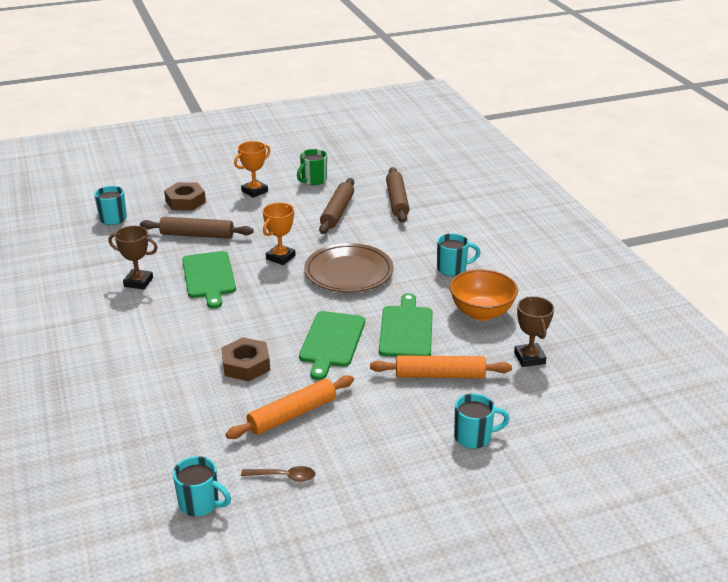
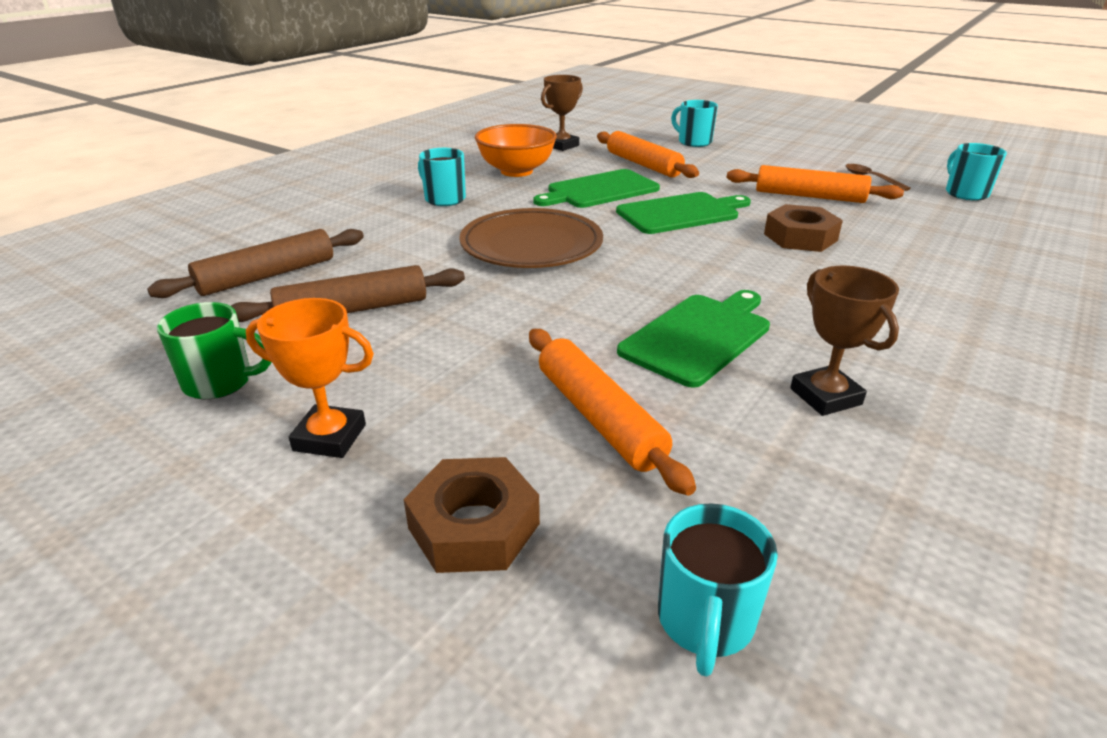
camera: 125 degrees left, 0 degrees up
(197, 235) = (599, 417): brown rolling pin -> orange rolling pin
(280, 257) = (559, 302): orange trophy -> none

